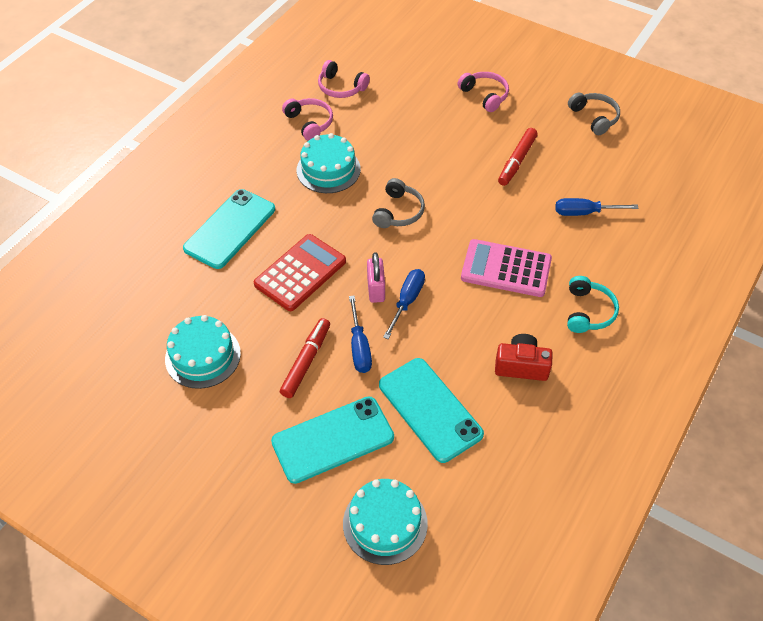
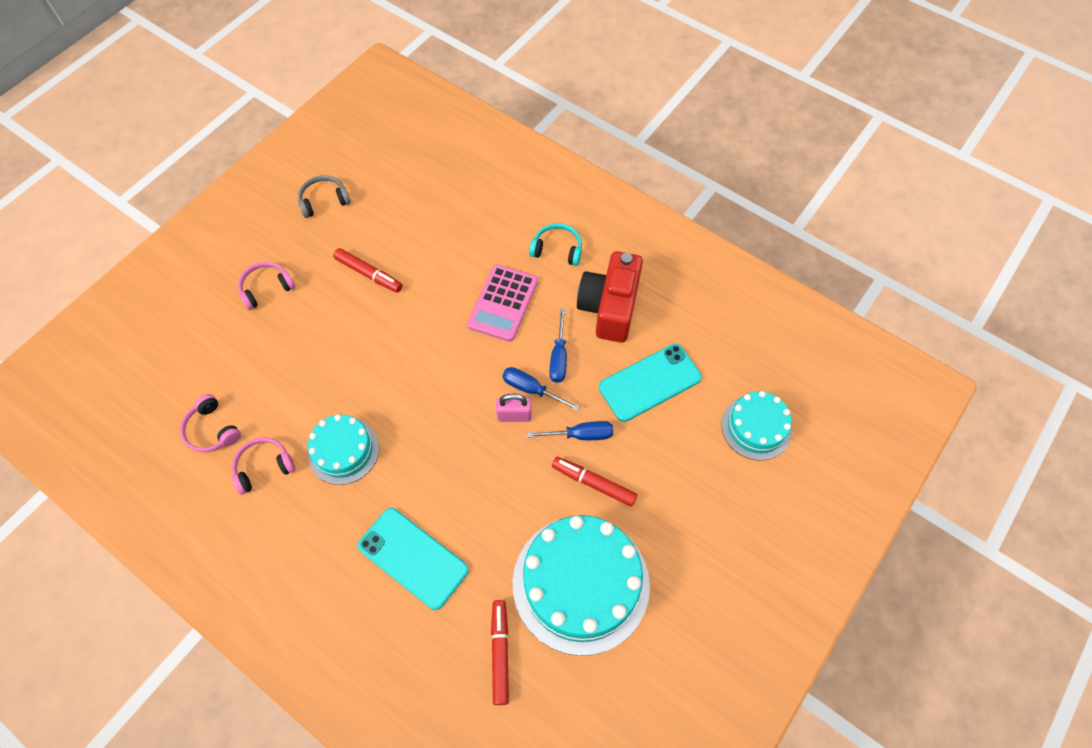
camera: 85 degrees left, 10 degrees up
(142, 298) = (500, 652): none -> red marker
(203, 356) = (581, 583): turquoise cake -> turquoise cake, size x1.80
(300, 273) = (485, 485): red calculator -> none
(333, 440) = (678, 463): turquoise phone -> none
(341, 87) = (212, 430): pink headphones -> pink headphones turned 105 degrees clockwise
(398, 212) = (417, 386): grey headphones -> none
(521, 366) = (609, 307): red camera -> red camera, size x1.72
(584, 213) = (445, 231): blue screwdriver -> blue screwdriver (559, 357)

